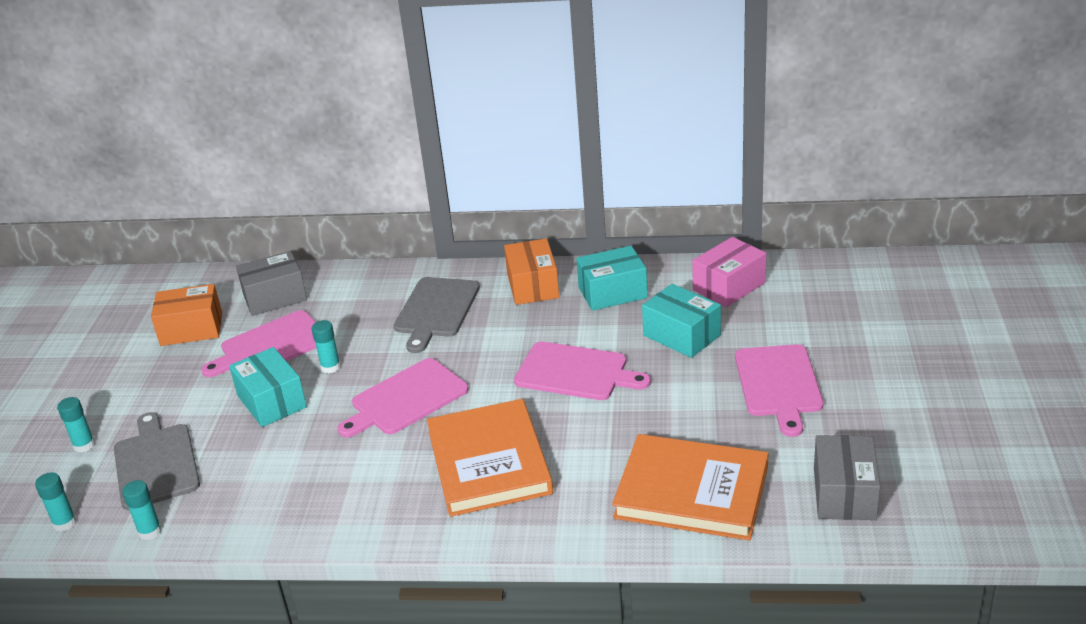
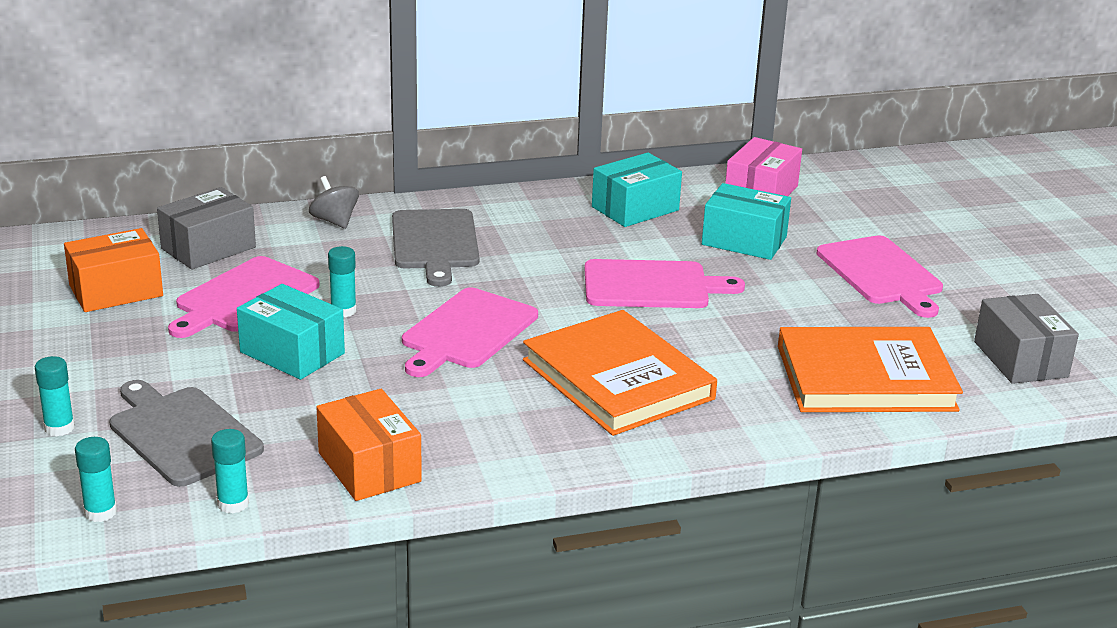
camera: 25 degrees left, 5 degrees down
(377, 281) = (334, 221): none -> grey spinning top
(533, 286) = (536, 210): orange box -> orange box (369, 467)

